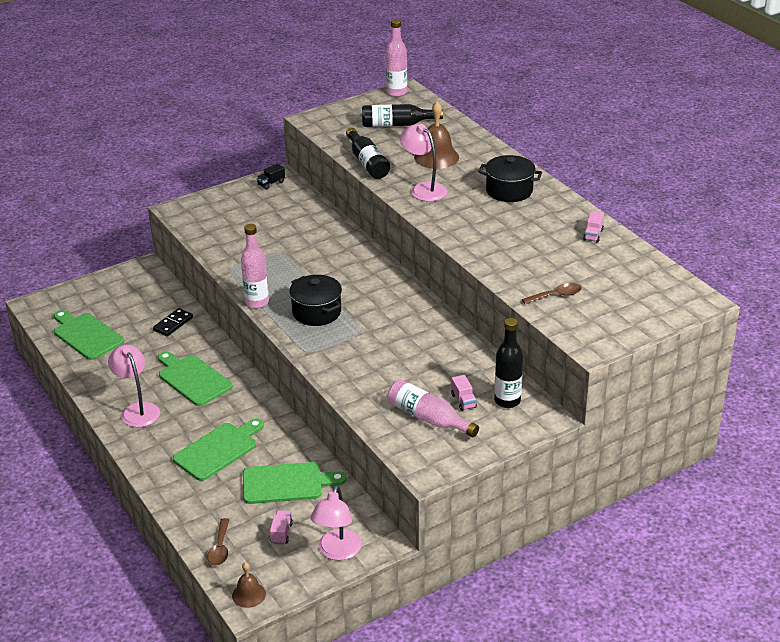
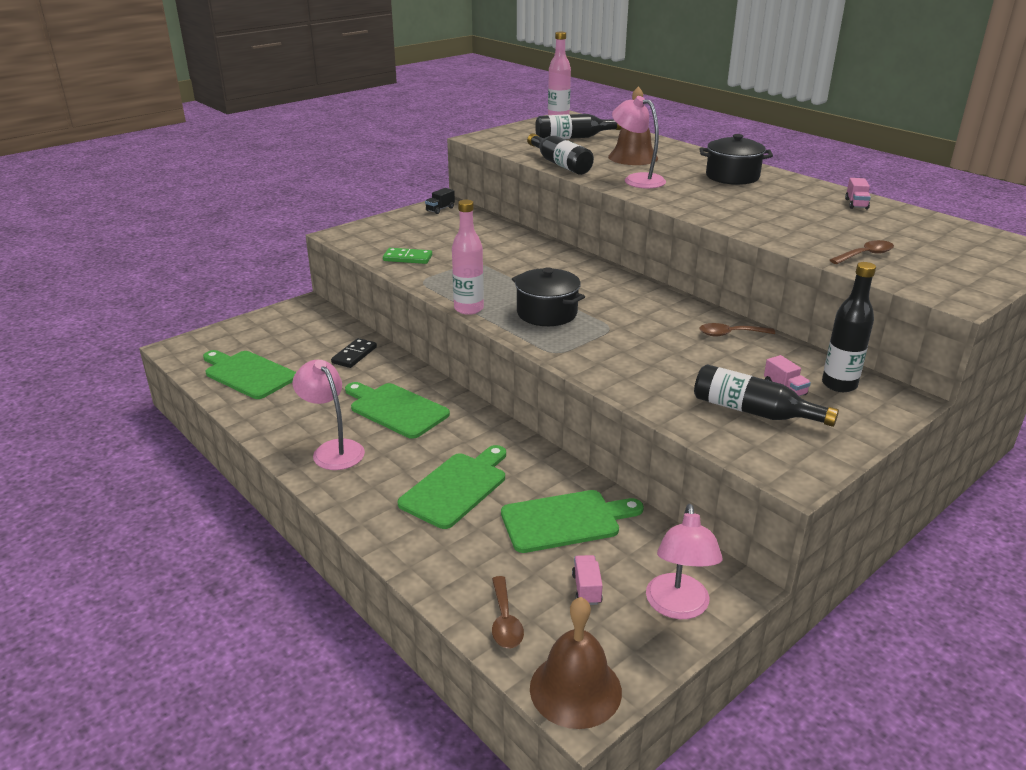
camera: 10 degrees left, 5 degrees down
(225, 242) = (407, 258): none -> green domino
(248, 594) = (575, 689): brown bell -> brown bell, size x1.72
(428, 418) = (753, 411): pink bottle -> black bottle
(451, 346) = (730, 334): none -> brown spoon

